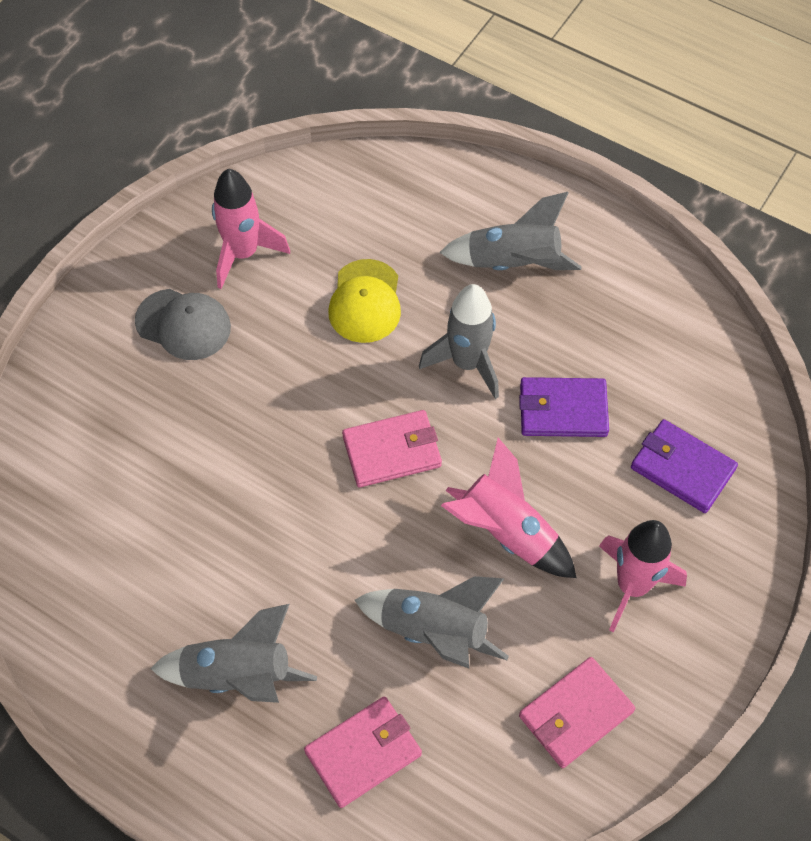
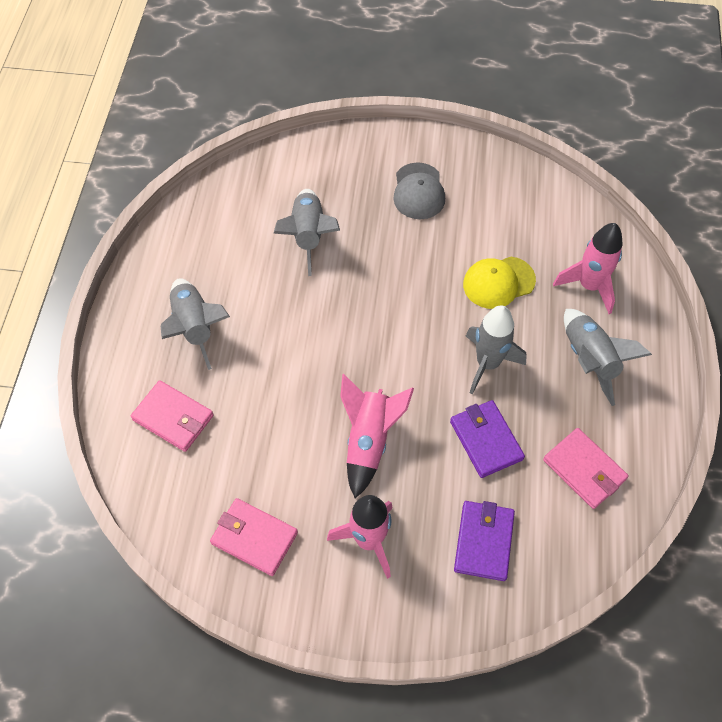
camera: 65 degrees right, 0 degrees up
(243, 253) = (491, 199): pink rocket -> pink rocket (589, 286)
(392, 451) = (393, 346): pink wallet -> pink wallet (584, 470)
(434, 632) = (274, 425): grey rocket -> grey rocket (308, 236)

